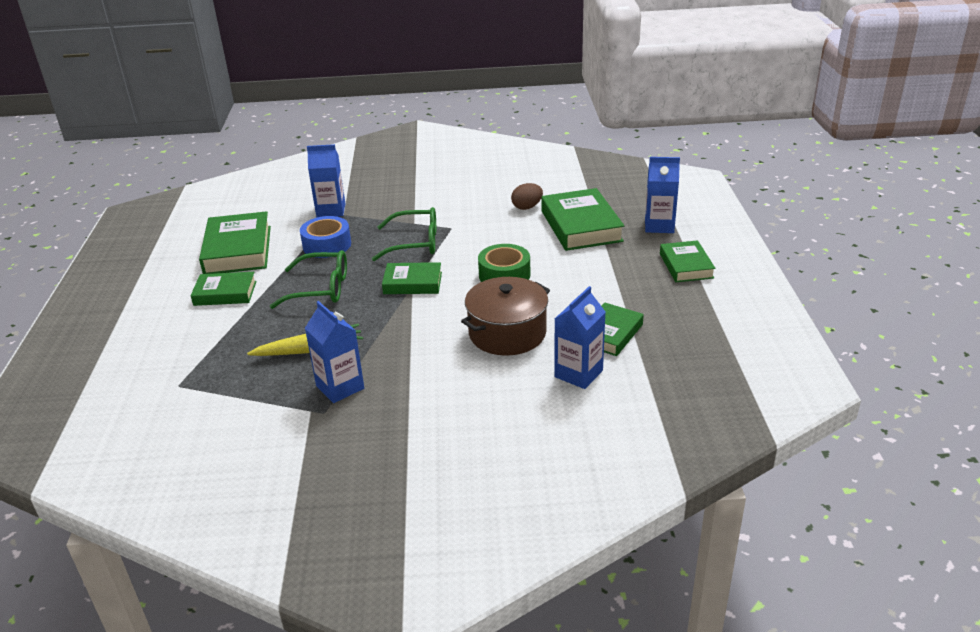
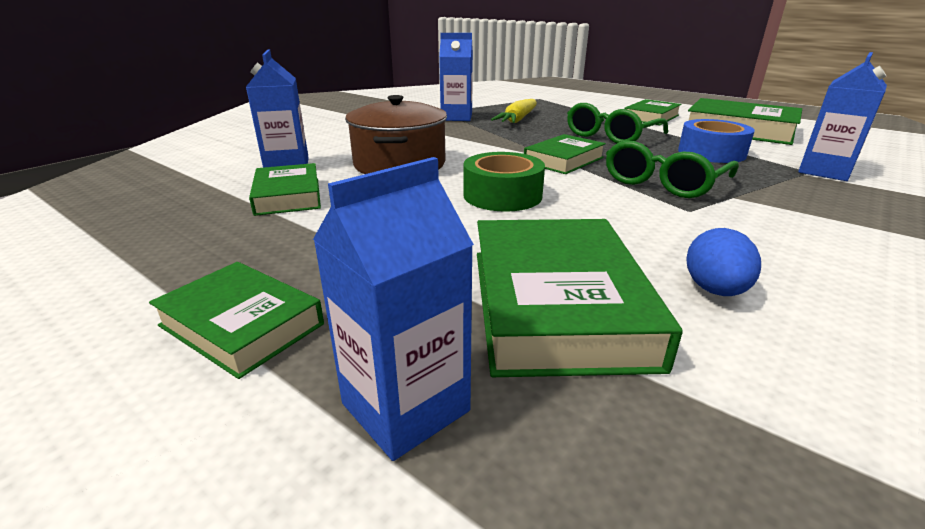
camera: 130 degrees right, 5 degrees down
(527, 207) = (714, 290): brown egg -> blue egg
(581, 226) = (557, 304): green book -> green book turned 60 degrees clockwise

